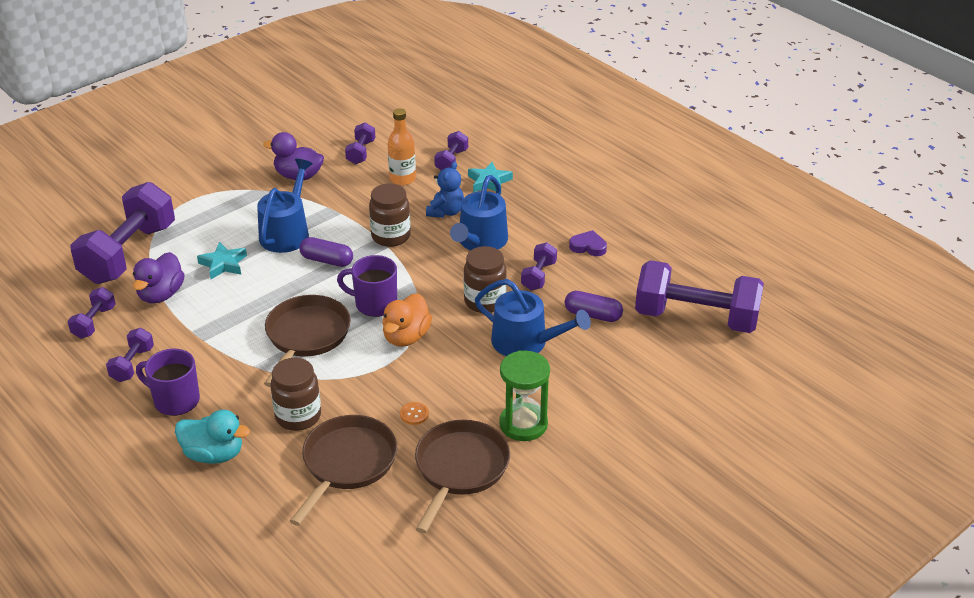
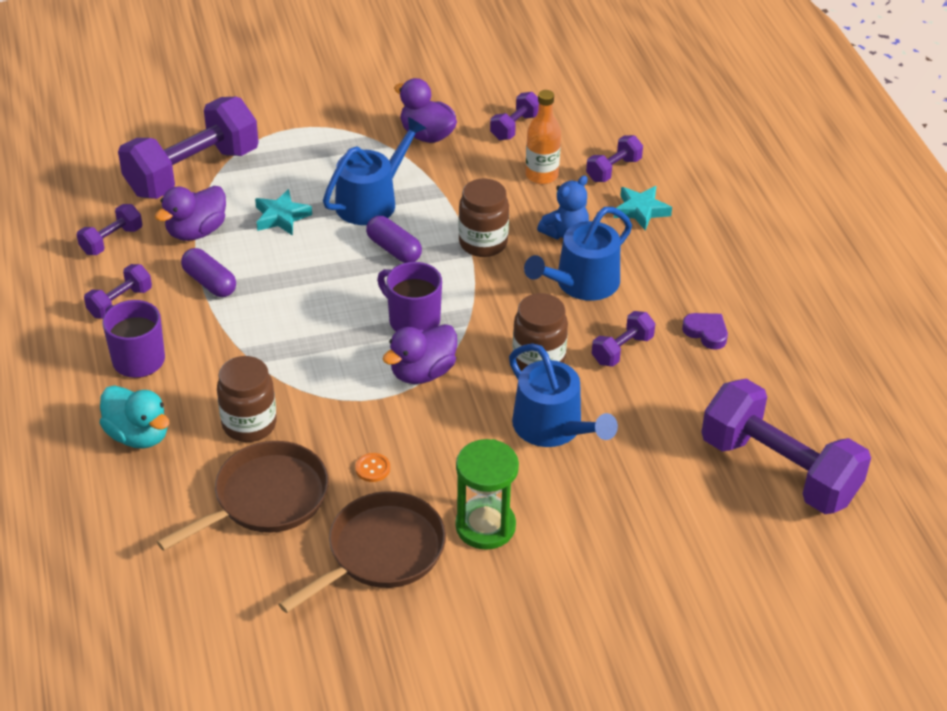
camera: 25 degrees right, 5 degrees up
(306, 336) = (315, 333): brown pan -> none
(406, 337) = (422, 372): orange duck -> purple duck
(593, 315) = (654, 421): purple capsule -> purple capsule (209, 282)

